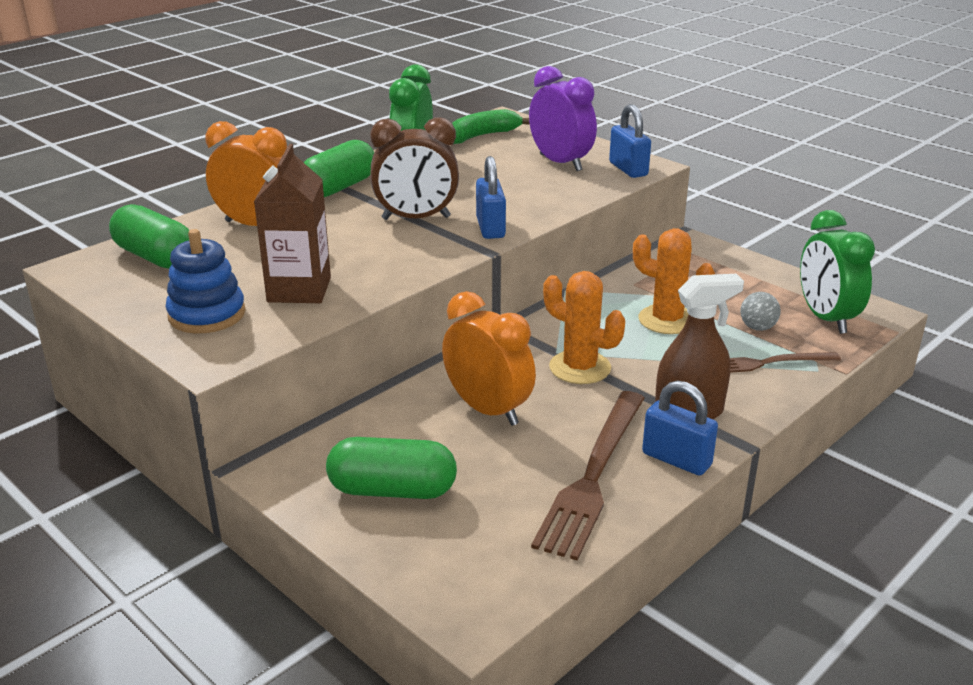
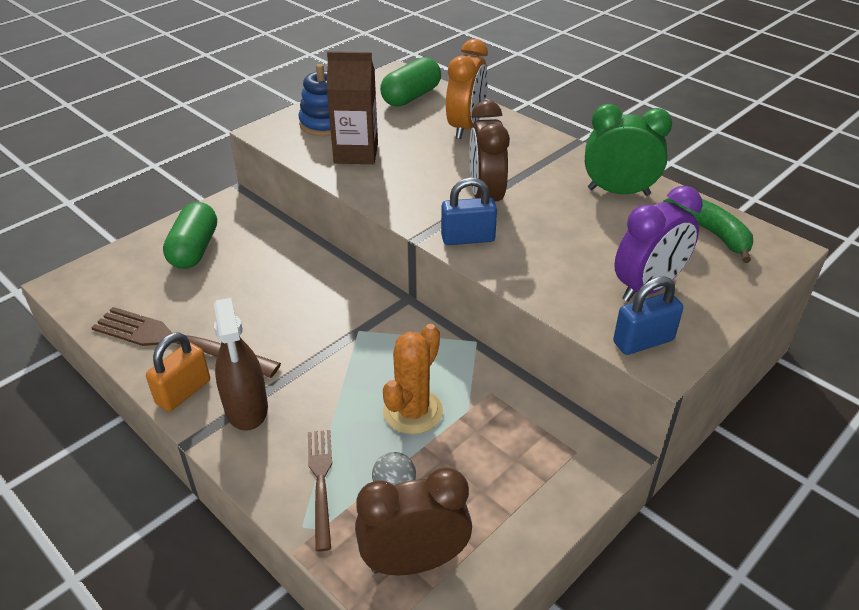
camera: 90 degrees right, 10 degrees up
(339, 187) = (547, 157): green capsule -> none
(488, 410) = (277, 290): orange clock -> none
(580, 368) = (330, 343): orange cactus -> none
(676, 459) = (183, 392): blue padlock -> orange padlock
(826, 318) = (414, 562): green clock -> brown clock

